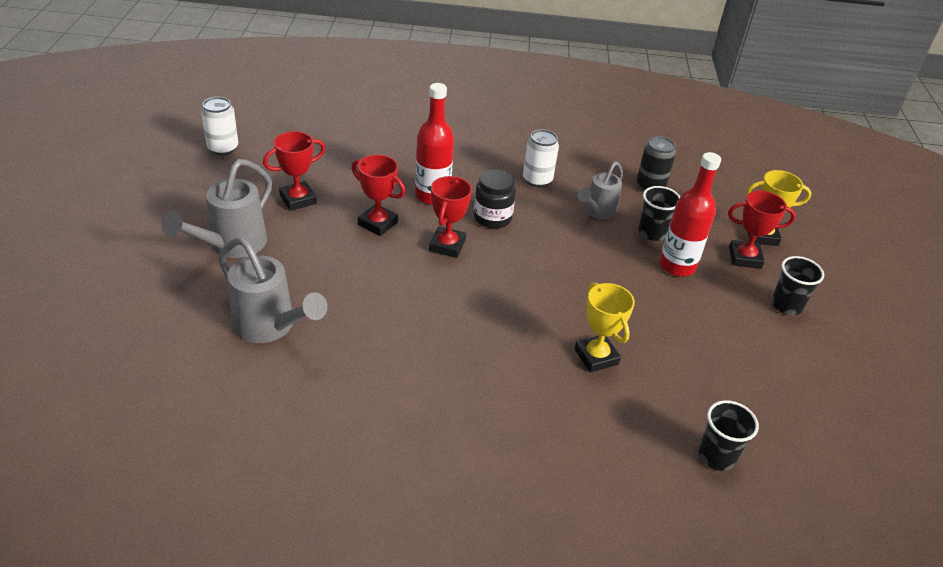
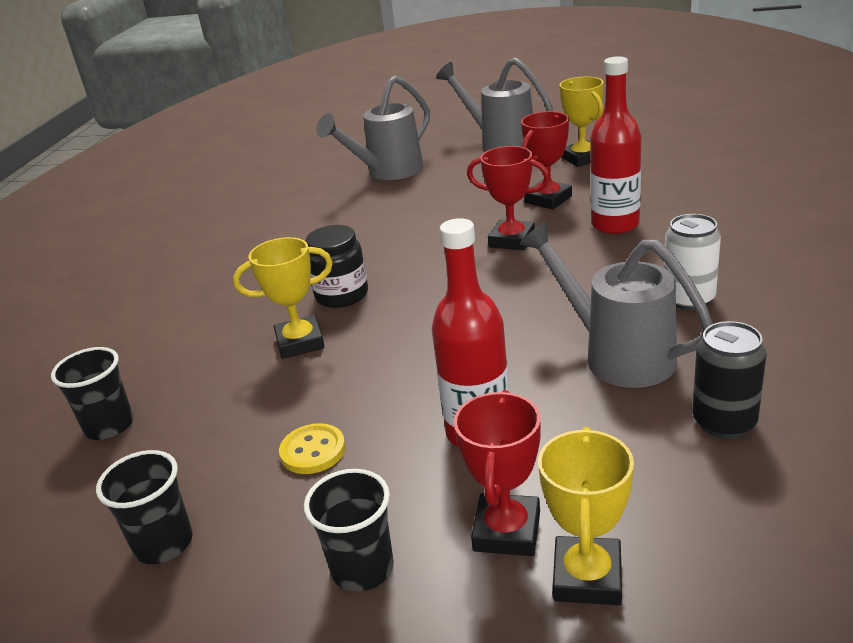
camera: 105 degrees right, 10 degrees down
(223, 148) = (664, 116): white can -> none
(298, 199) = (582, 158): red trophy -> yellow trophy
(492, 218) = (576, 266): black jar -> black jar (342, 295)
(597, 211) = (617, 355): grey watering can -> grey watering can, size x1.53
(652, 233) = (568, 411): black cup -> black cup (164, 543)
(710, 334) = (313, 451): none -> yellow button

